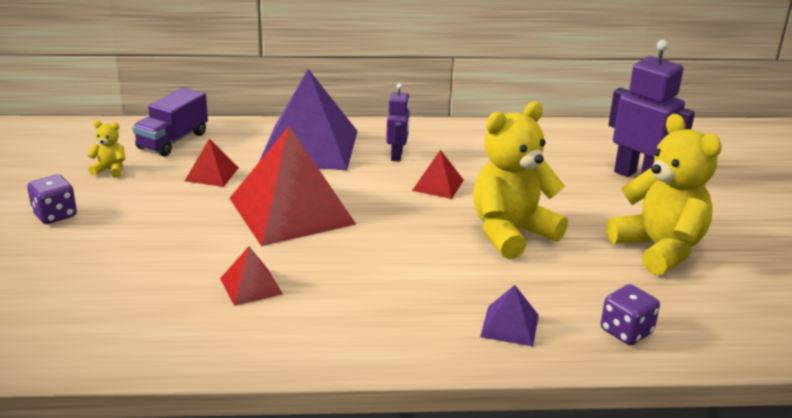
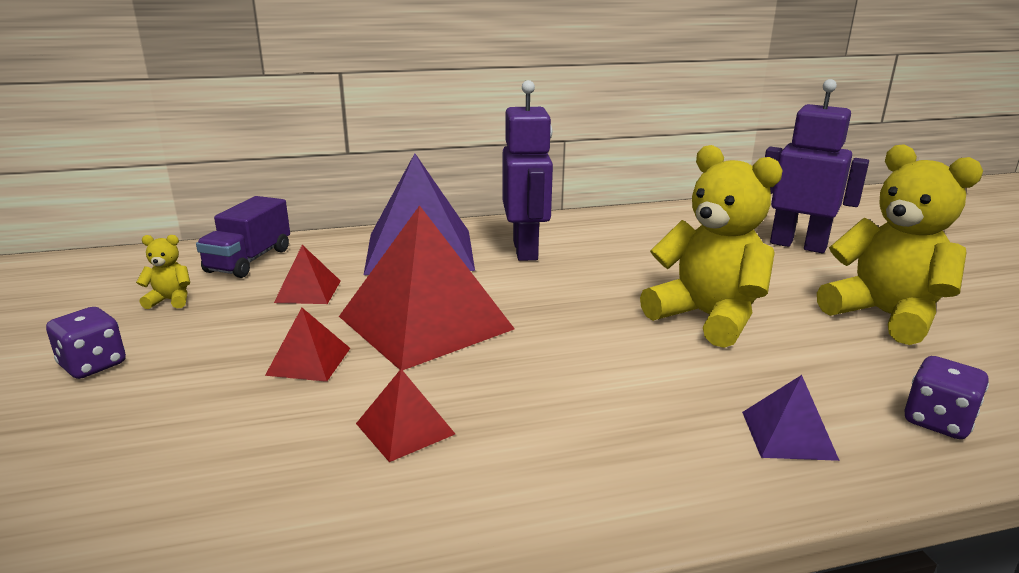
camera: 10 degrees left, 5 degrees down
(397, 155) = (526, 250): purple robot -> purple robot, size x1.81
(438, 185) = (589, 275): red pyramid -> red pyramid (309, 361)
(511, 233) = (707, 317): yellow teddy bear -> yellow teddy bear turned 90 degrees clockwise

